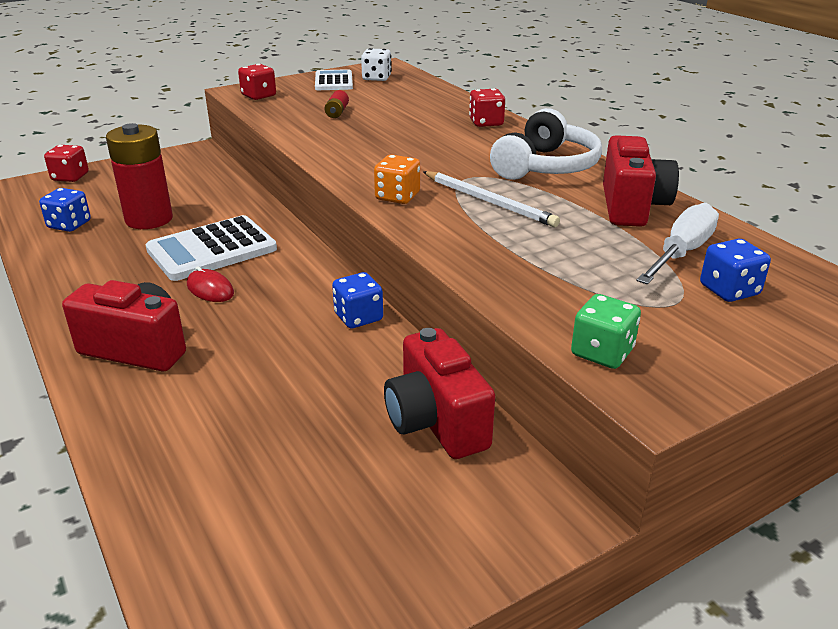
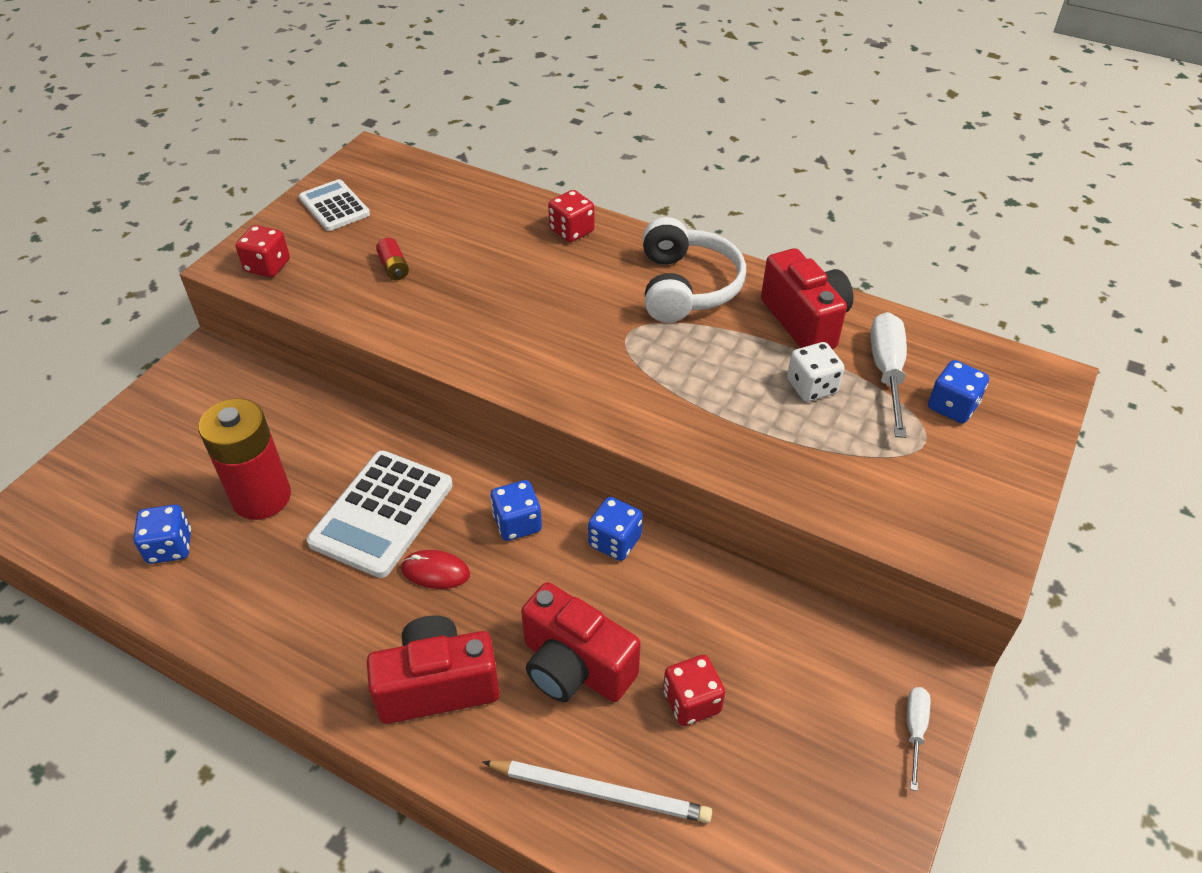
camera: 30 degrees left, 15 degrees up
(70, 177) = (81, 466): red dice -> red dice (691, 702)
(297, 284) = (517, 523): none -> blue dice
(376, 78) = (380, 183): white dice -> white dice (811, 387)
(397, 197) = (586, 392): orange dice -> none
(436, 422) = (780, 634): red camera -> red camera (575, 667)
(489, 202) = (678, 364): white pencil -> white pencil (600, 792)
(498, 543) = (914, 730): none -> white screwdriver
(602, 352) = (915, 528): green dice -> none

